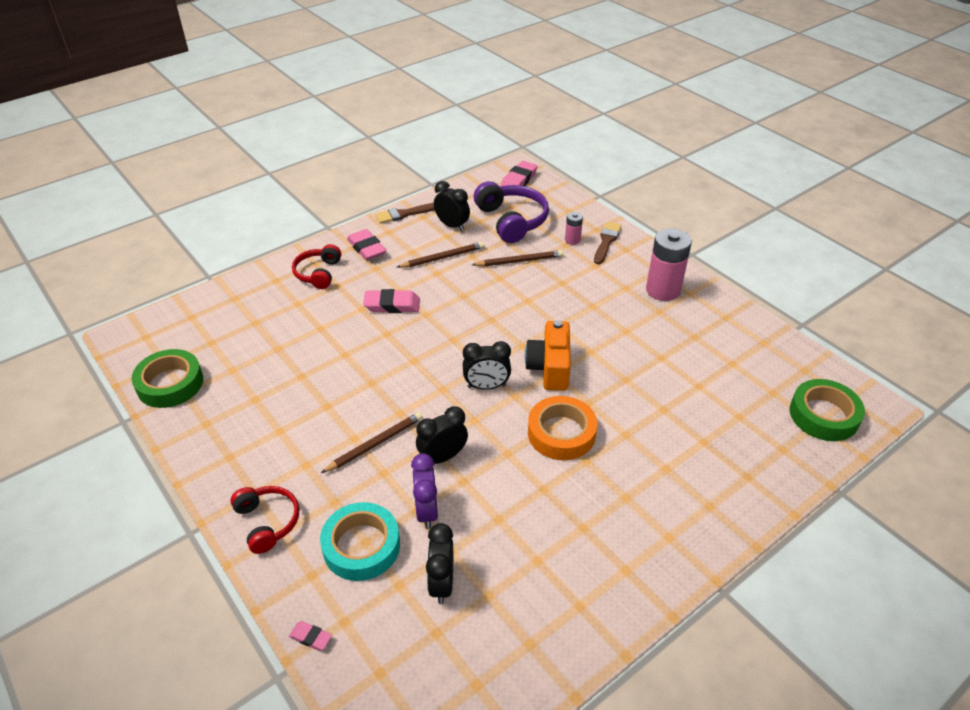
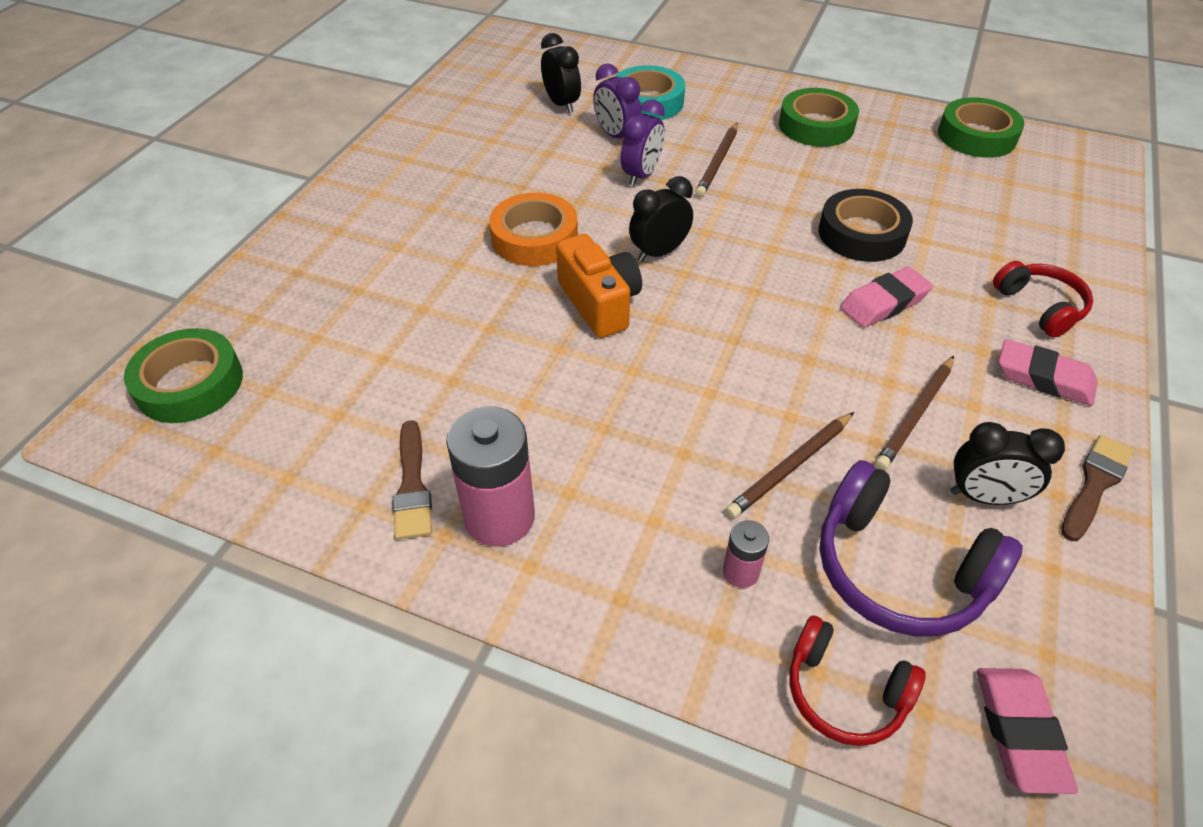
camera: 150 degrees right, 5 degrees up
(261, 447) = (816, 126): none -> green tape
(267, 522) = (739, 90): red headphones -> red headphones (844, 692)
(311, 637) = (629, 56): pink eraser -> none
(350, 347) = (862, 234): none -> black tape
(443, 457) = (641, 175): black clock -> purple clock
(606, 241) = (672, 603): brown brush -> brown brush (412, 486)

